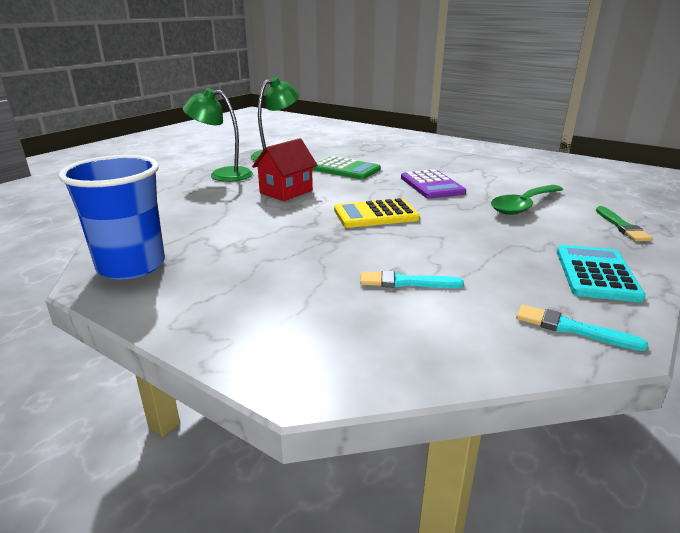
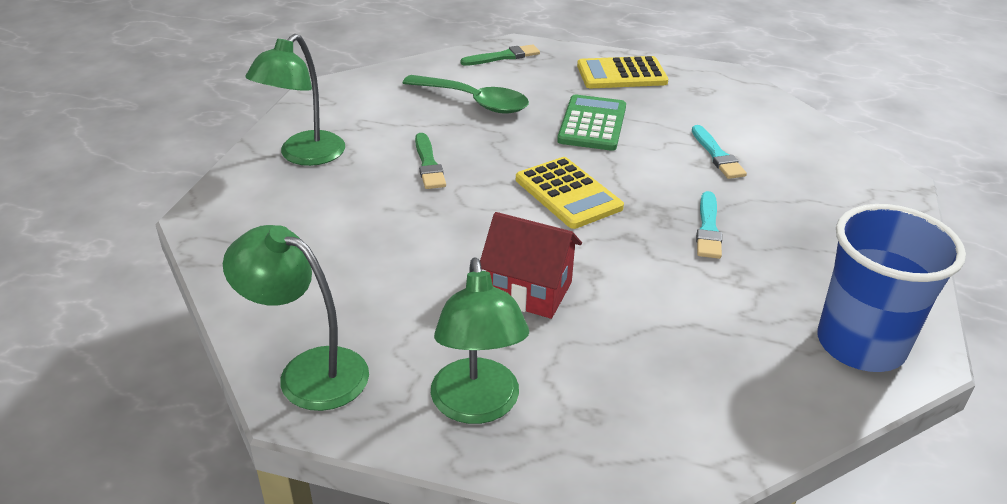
camera: 110 degrees left, 10 degrees up
(346, 169) = (380, 253): green calculator -> green calculator (592, 124)
(431, 185) = (428, 164): purple calculator -> green brush
(451, 163) = (304, 156): none -> green lamp
(572, 329) = (719, 87): turquoise brush -> turquoise brush (708, 228)
(596, 274) = (621, 74): turquoise calculator -> yellow calculator

